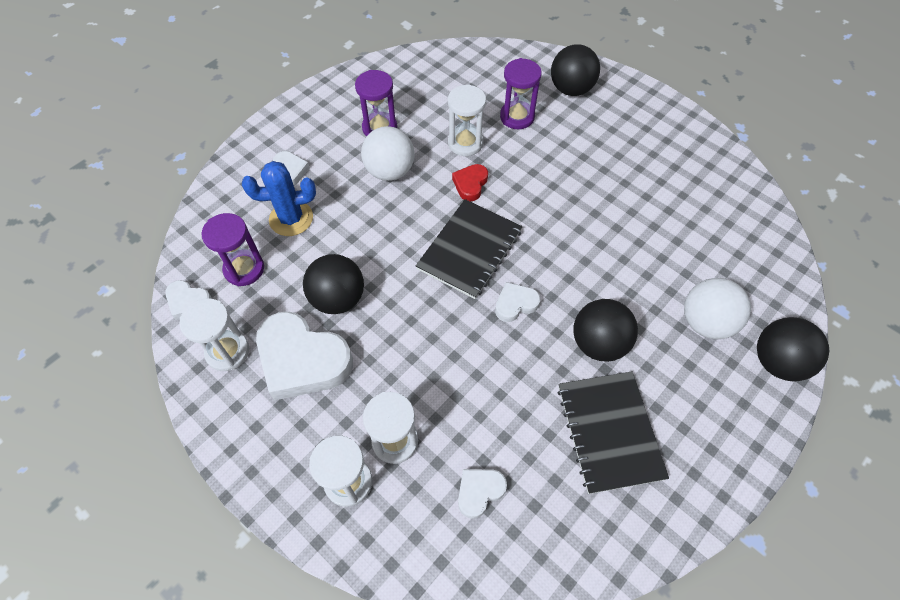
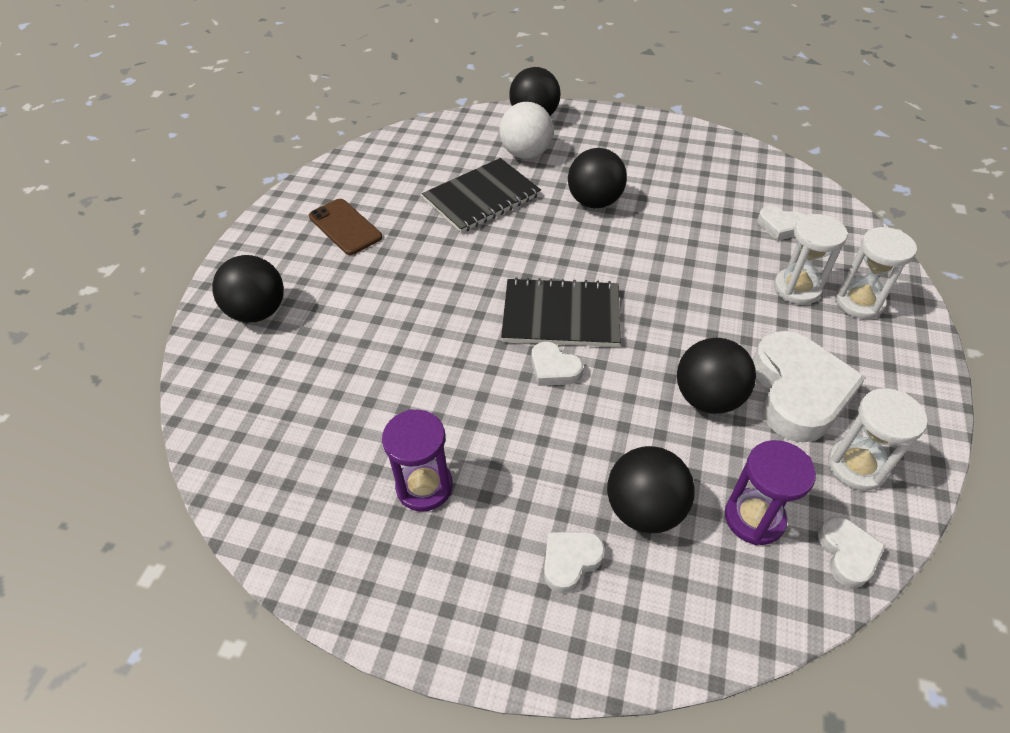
camera: 115 degrees left, 10 degrees down
(291, 218) = (644, 509): blue cactus -> black ball
(390, 171) = (496, 436): white ball -> none
(465, 143) = (404, 378): white hourglass -> none
(470, 184) = (469, 348): red heart -> none
(515, 304) = (598, 261): white heart -> white heart (554, 369)
(517, 117) = (332, 345): purple hourglass -> none
(609, 432) = (666, 178): black notebook -> black notebook (482, 197)
(646, 155) = (345, 227): none -> brown phone

